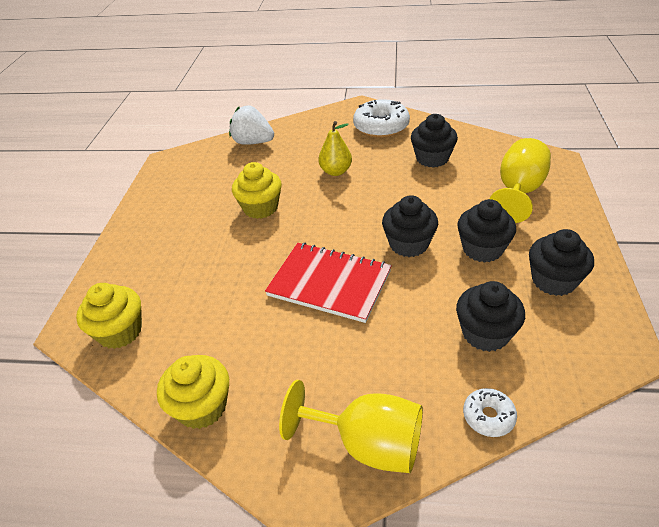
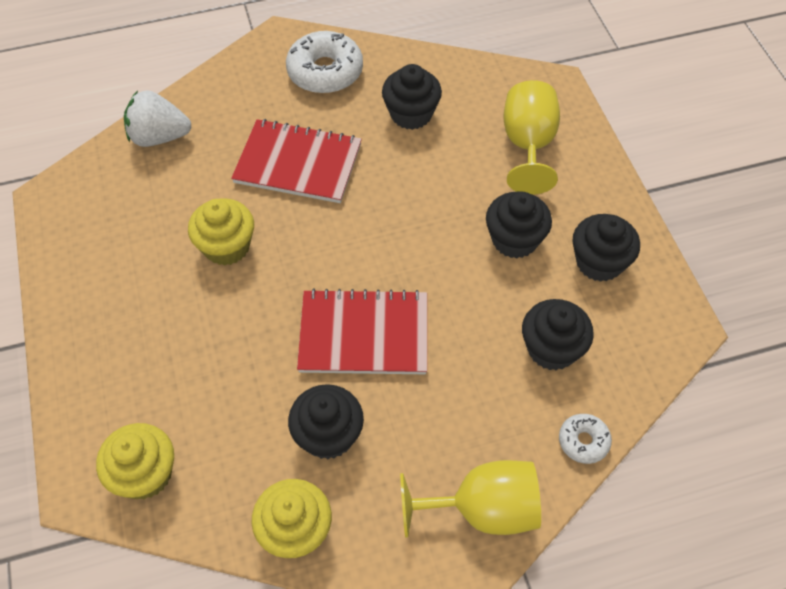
camera: 25 degrees left, 15 degrees up
(336, 171) = (298, 163): yellow pear -> red notebook
(408, 244) = (432, 254): black cupcake -> black cupcake (328, 435)

